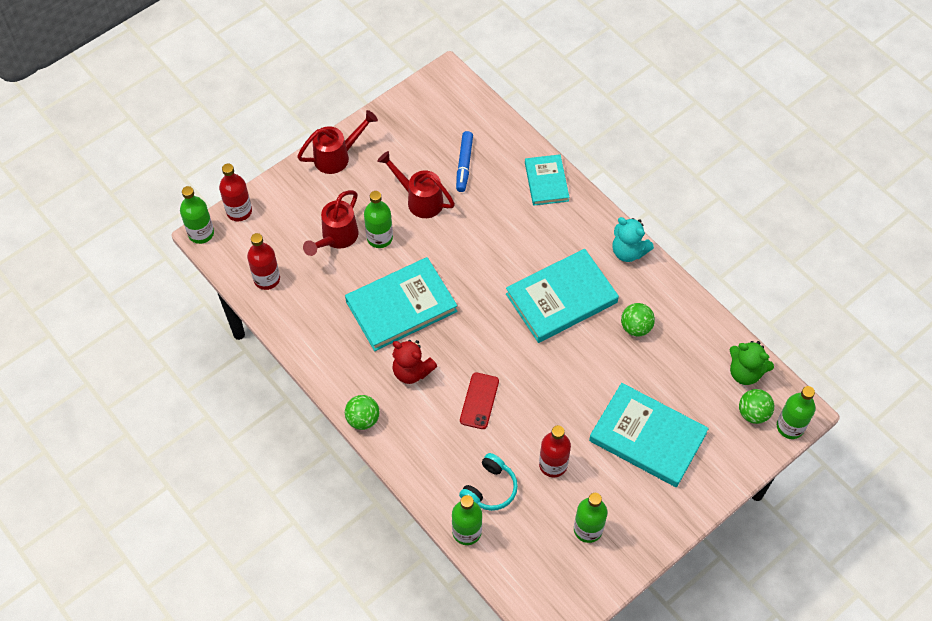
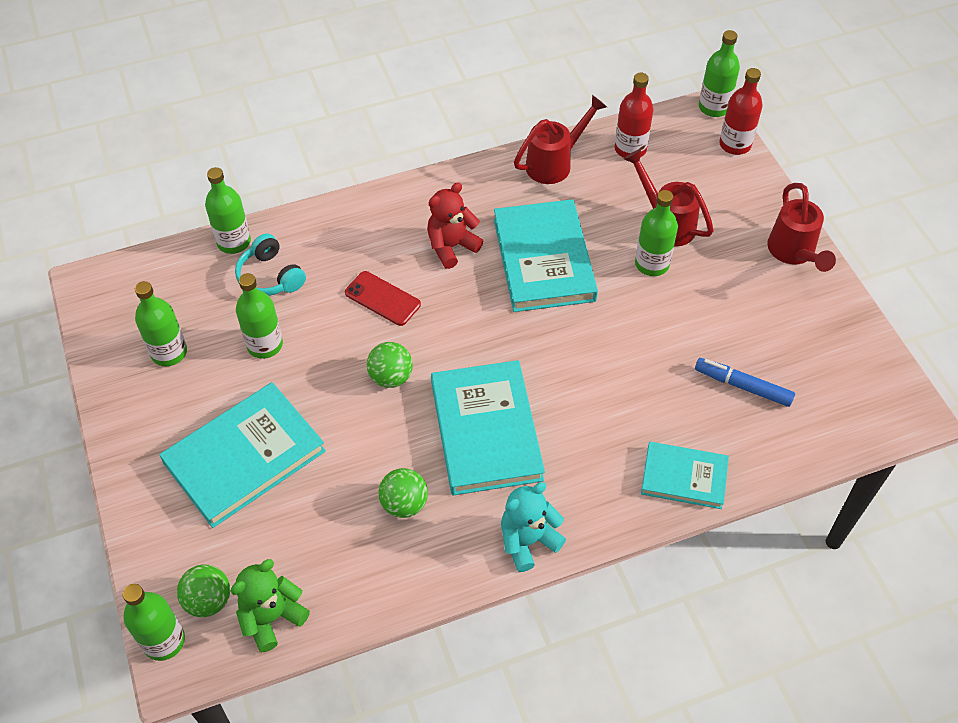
camera: 110 degrees right, 5 degrees down
(363, 419) = (413, 189): green ball -> green ball (391, 377)
(419, 199) = (698, 320): red watering can -> red watering can (555, 163)
(553, 464) = (265, 345): red bottle -> green bottle

